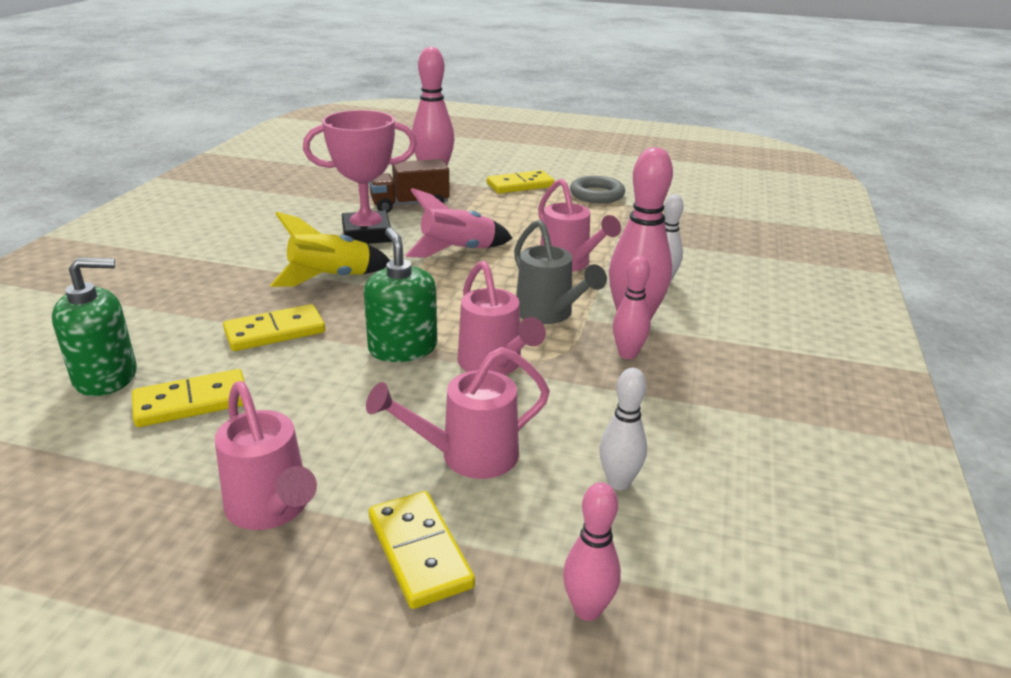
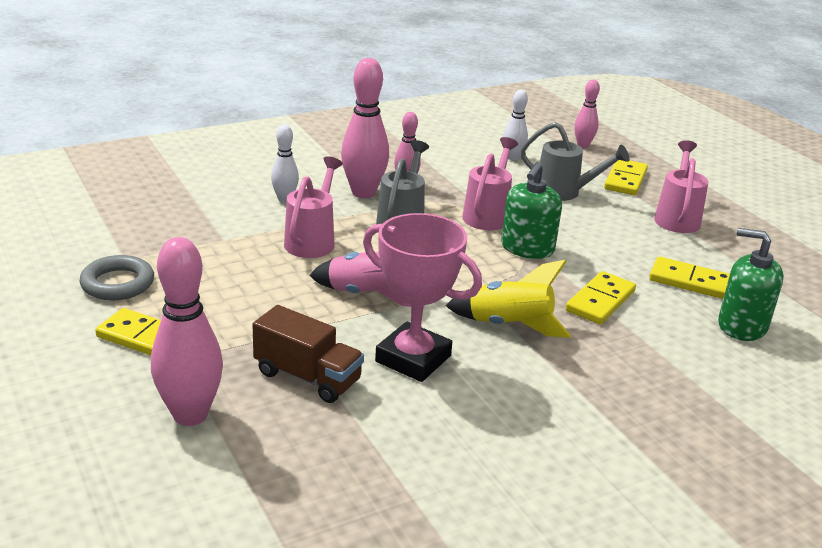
camera: 135 degrees left, 0 degrees up
(275, 332) = (600, 301): yellow domino -> yellow domino turned 75 degrees counterclockwise
(468, 456) = (564, 192): pink watering can -> grey watering can

